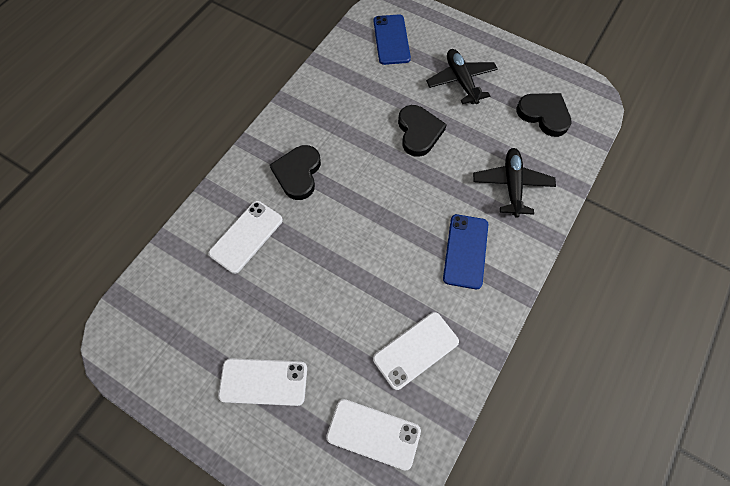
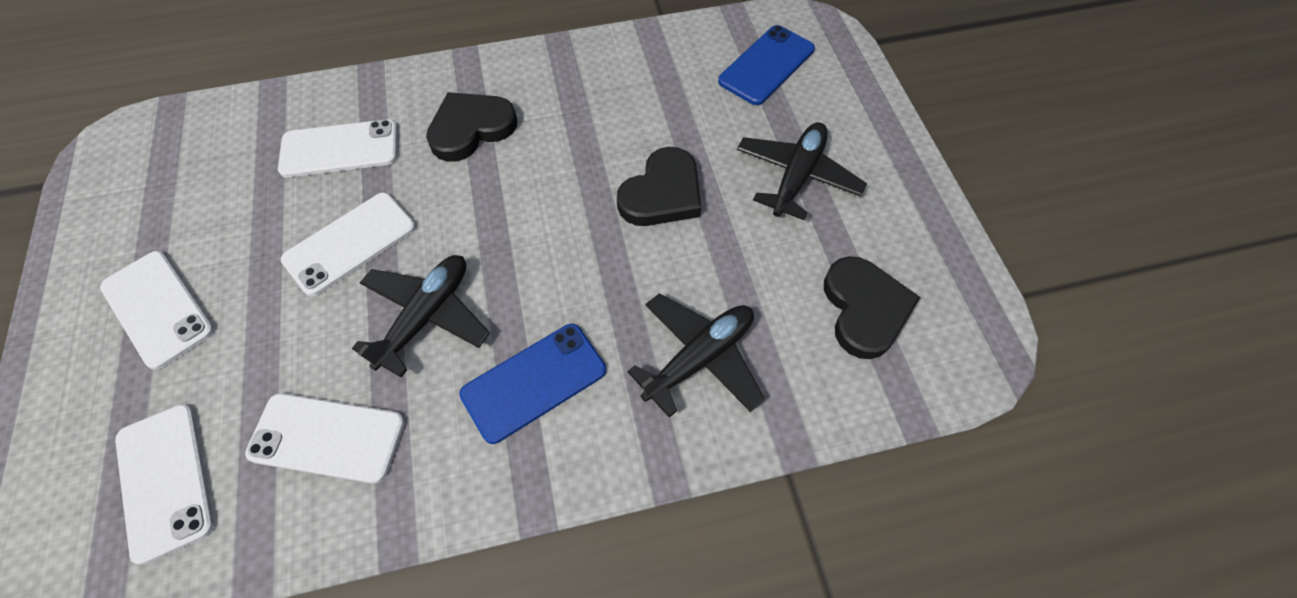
camera: 45 degrees right, 5 degrees down
(314, 271) = (350, 243): none -> white phone
(390, 268) = (426, 316): none -> black plane

